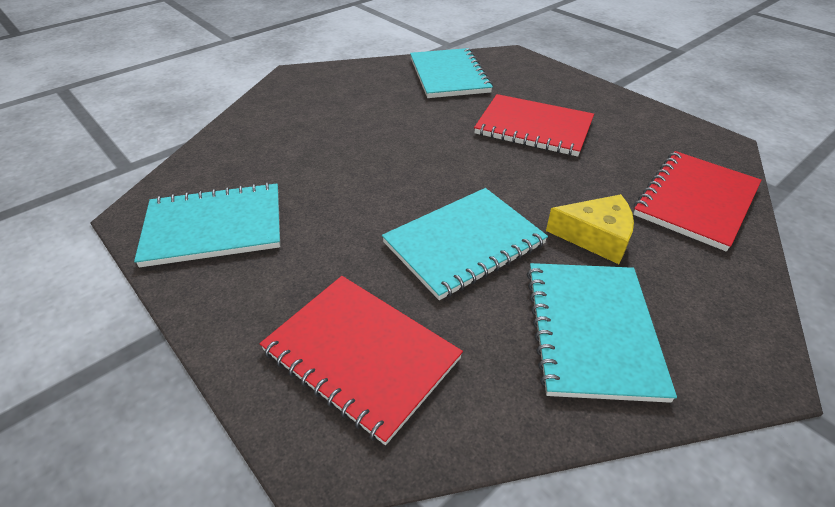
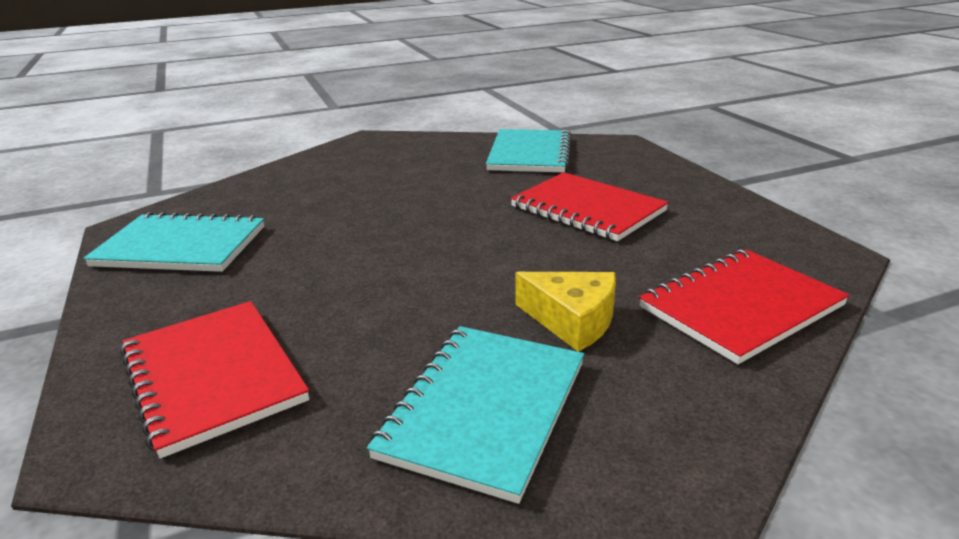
camera: 20 degrees right, 15 degrees down
(464, 243) = (410, 300): turquoise notebook -> none

